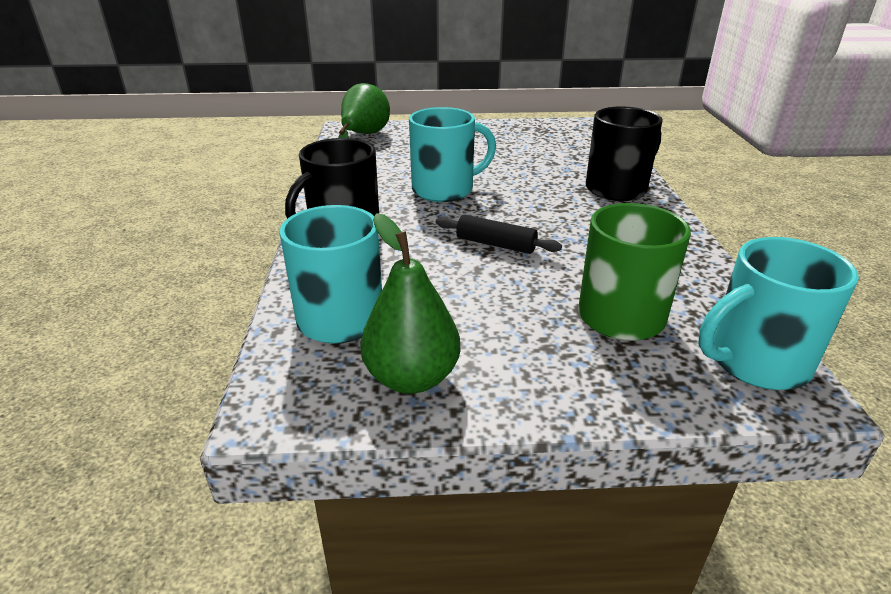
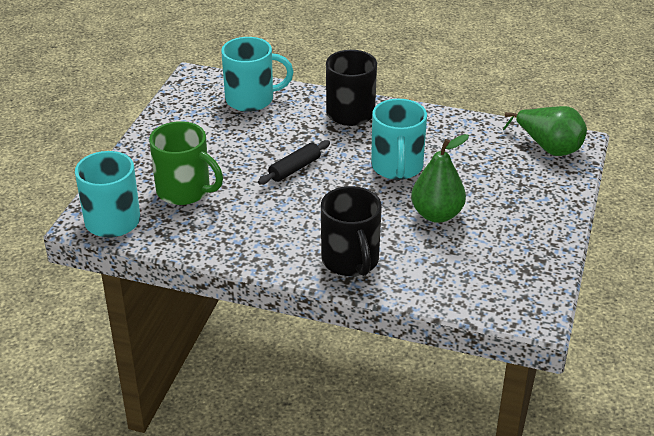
camera: 110 degrees right, 5 degrees up
(412, 378) = (187, 112): green pear -> green pear (437, 214)

